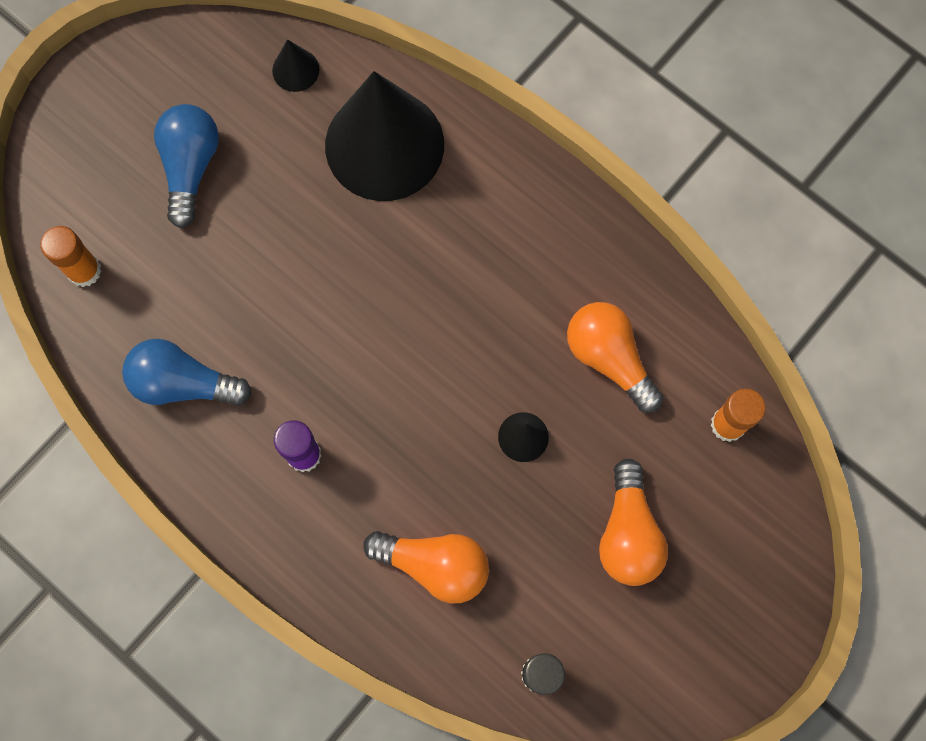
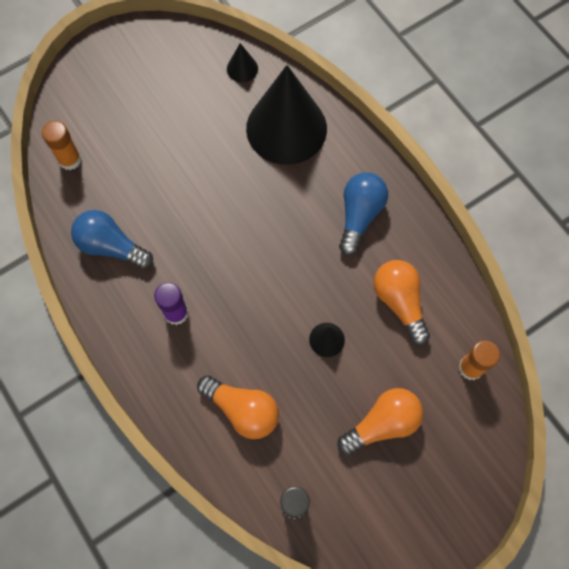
camera: 15 degrees right, 5 degrees down
(190, 167) = (157, 112): blue light bulb -> blue light bulb (359, 215)
(628, 533) = (382, 424): orange light bulb -> orange light bulb turned 135 degrees counterclockwise

